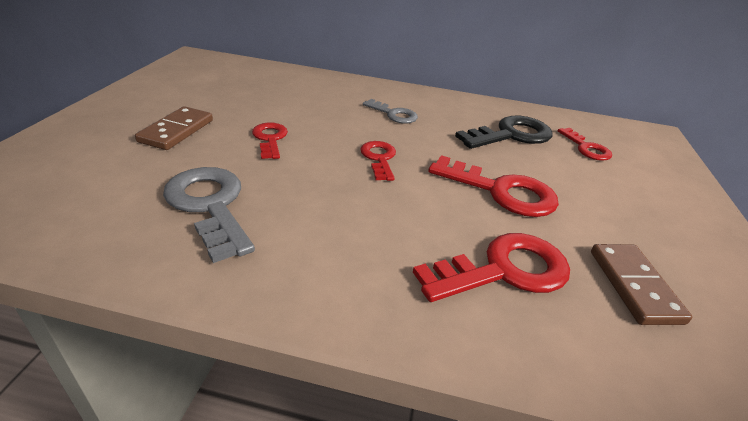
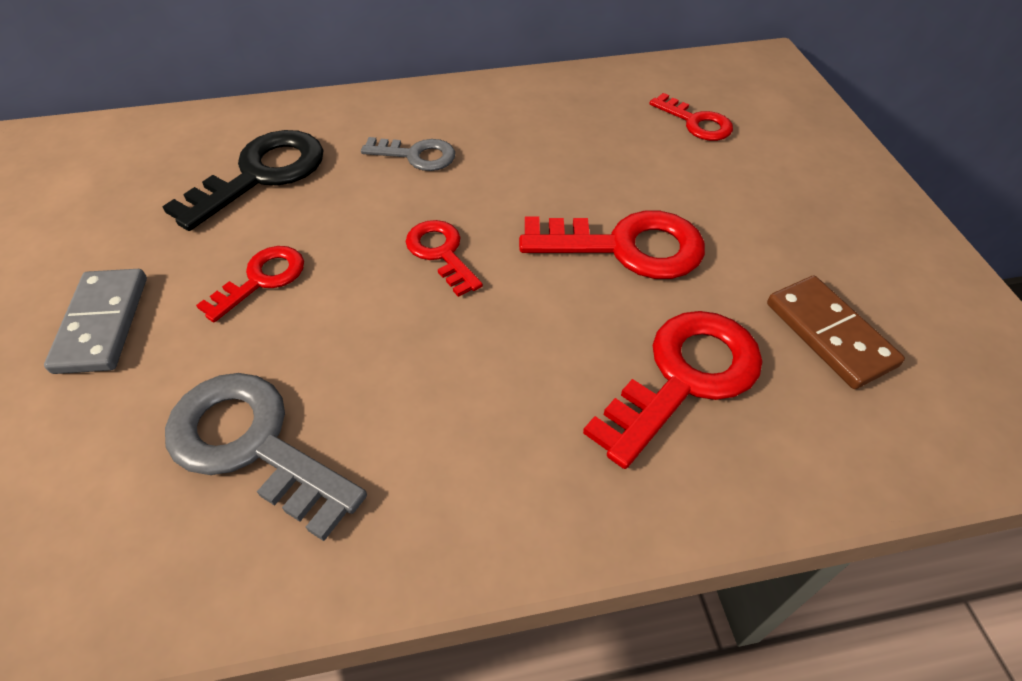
camera: 20 degrees left, 15 degrees up
(176, 131) = (102, 323): brown domino -> grey domino
(270, 139) = (262, 279): red key -> red key turned 75 degrees clockwise
(511, 135) = (594, 135): black key -> black key (262, 175)

